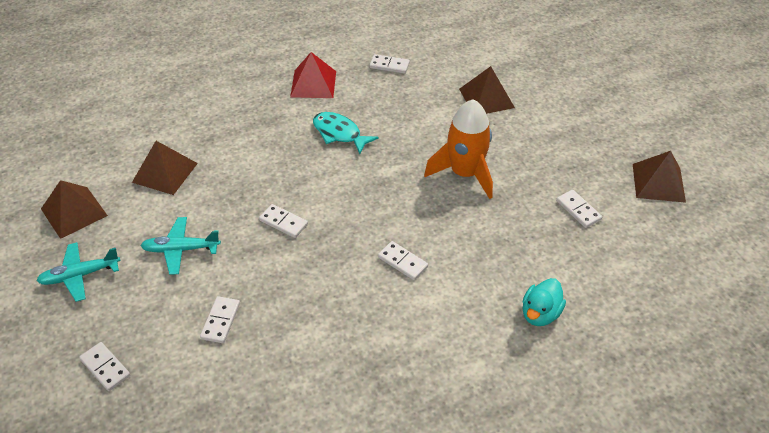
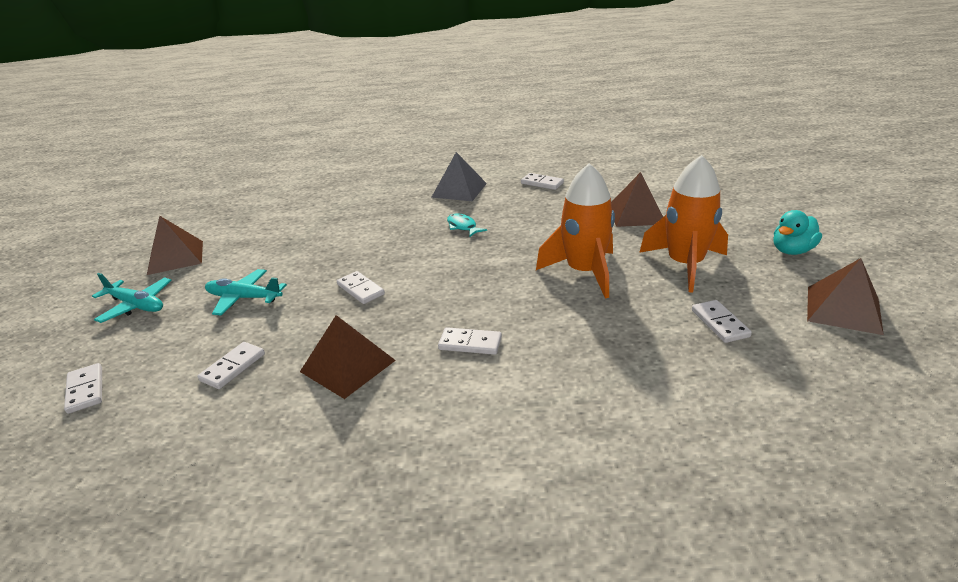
camera: 20 degrees right, 15 degrees down
(80, 275) = (136, 305): turquoise plane -> turquoise plane turned 150 degrees counterclockwise
(165, 172) = (277, 238): brown pyramid -> brown pyramid (347, 366)
(313, 84) = (459, 190): red pyramid -> grey pyramid
(339, 133) = (463, 227): turquoise fish -> turquoise fish, size x0.66
(402, 262) = (470, 343): white domino -> white domino turned 45 degrees counterclockwise
(540, 154) = (685, 265): none -> orange rocket
(540, 314) = (628, 430): turquoise duck -> turquoise duck (792, 251)

